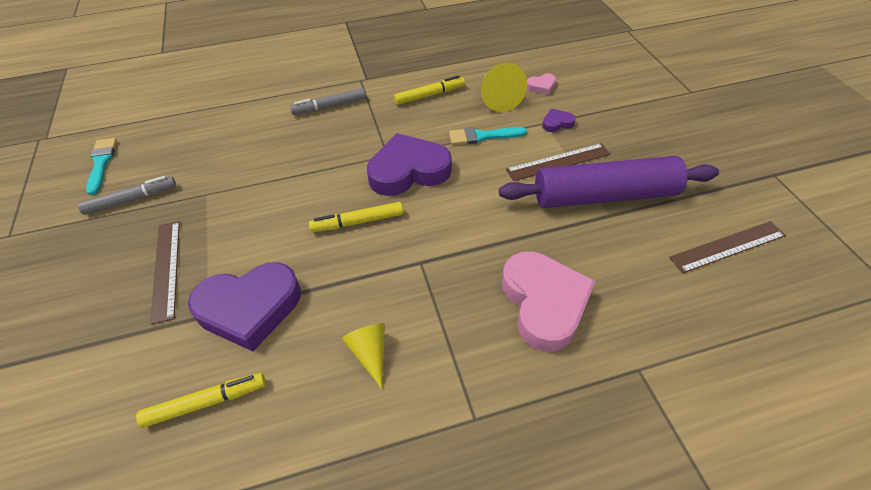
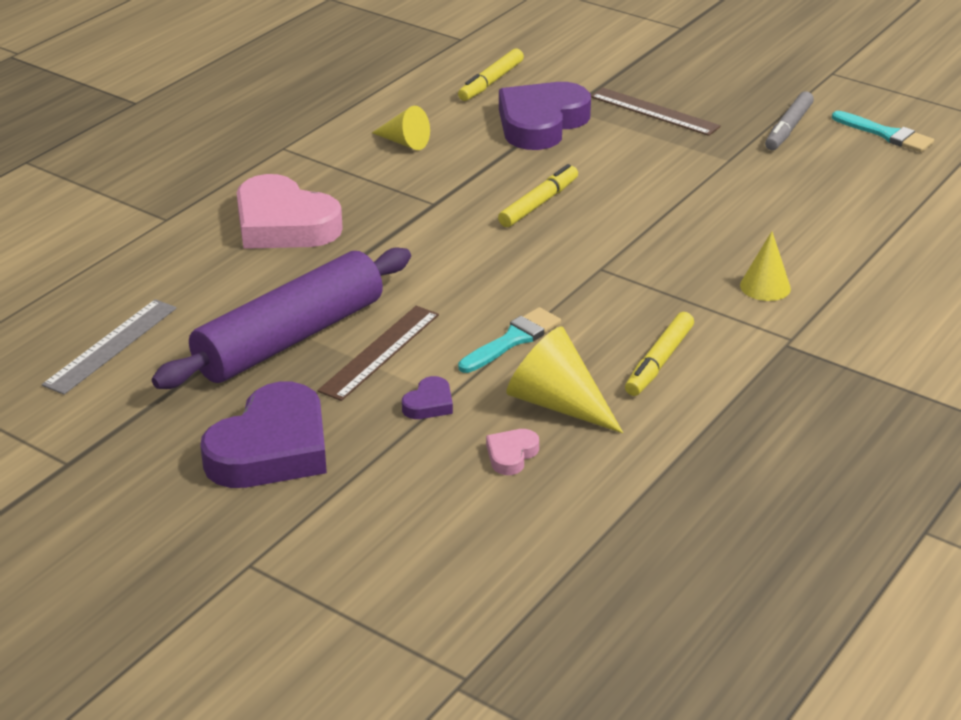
camera: 140 degrees right, 15 degrees down
(329, 106) = (765, 286): grey marker -> yellow cone
(408, 171) = (552, 264): purple heart -> purple heart (271, 449)
(728, 246) = (111, 346): brown ruler -> grey ruler

